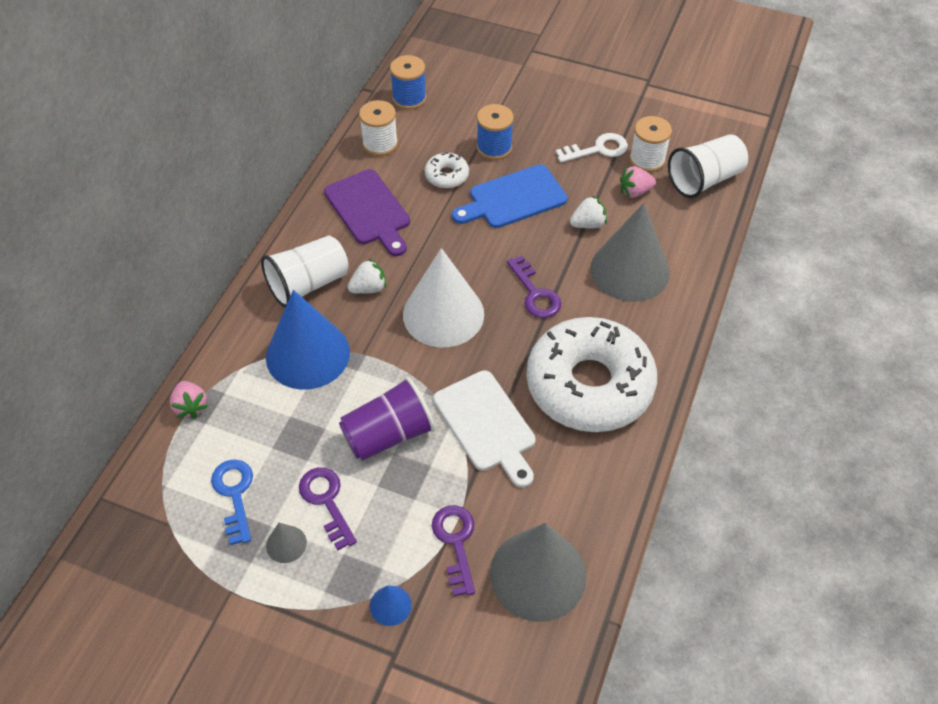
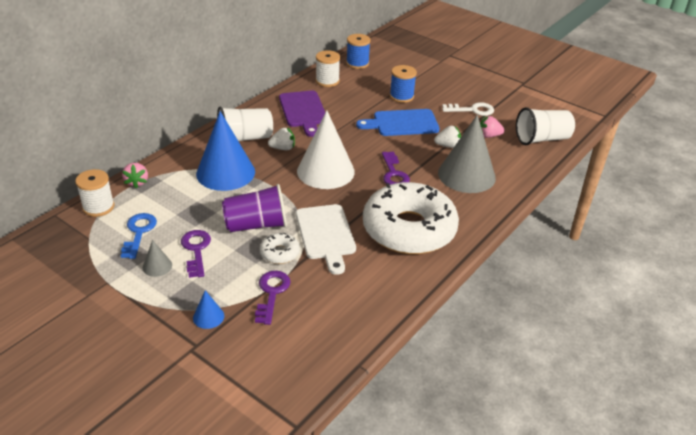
camera: 15 degrees right, 15 degrees down
(447, 175) = (363, 104): white donut -> white donut (280, 253)
(538, 574) = (321, 325): grey cone -> none
(647, 160) = (504, 121): white spool -> white spool (98, 207)

